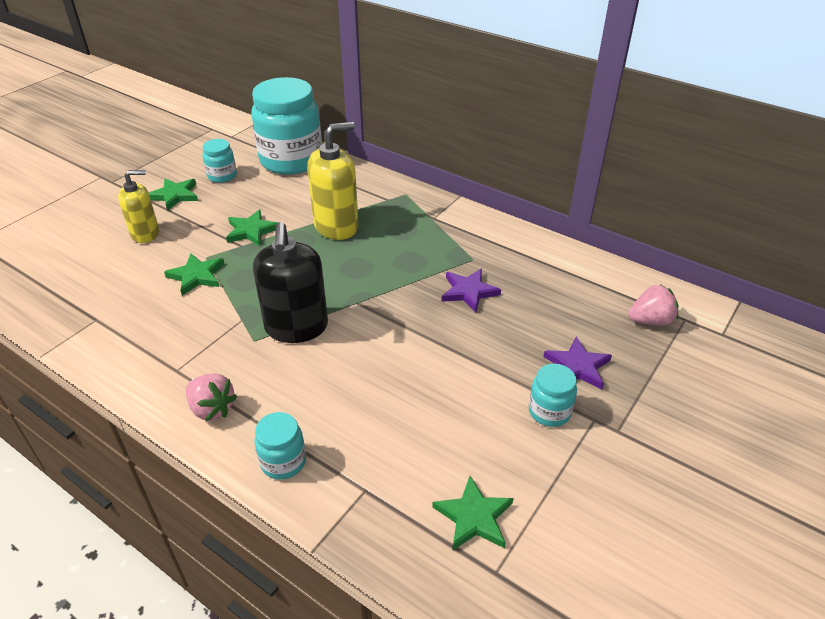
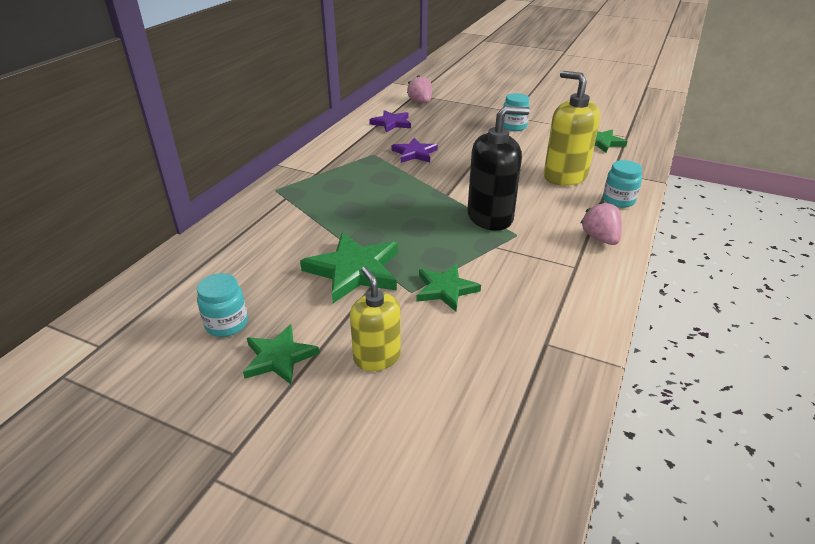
camera: 100 degrees left, 5 degrees down
(212, 408) = (600, 238): pink strawberry -> pink strawberry turned 45 degrees counterclockwise
(251, 231) = (354, 270): green star -> green star, size x1.59
(291, 160) = (192, 272): turquoise jar -> none
(336, 226) = (337, 219): yellow soap dispenser -> yellow soap dispenser (565, 176)
(577, 366) = (472, 120): purple star -> purple star (391, 123)

